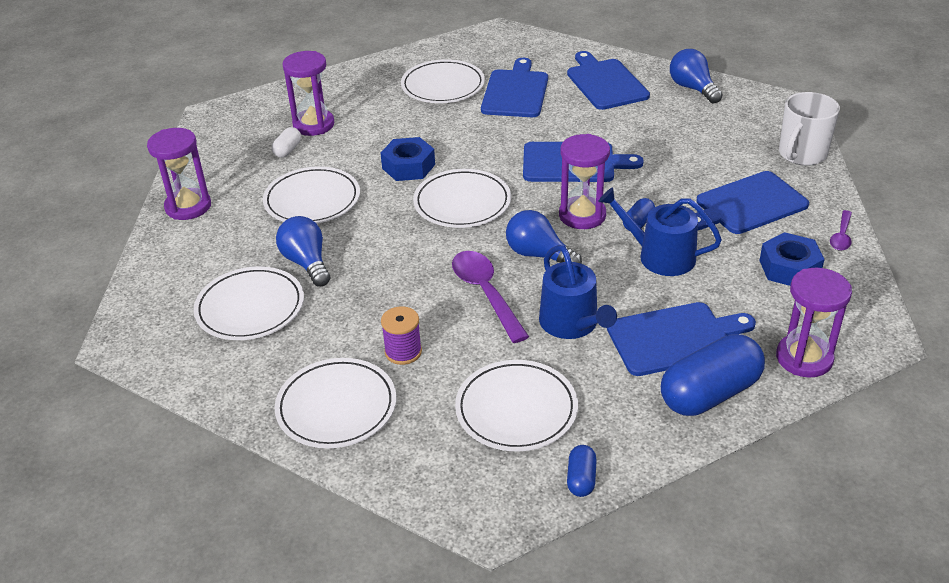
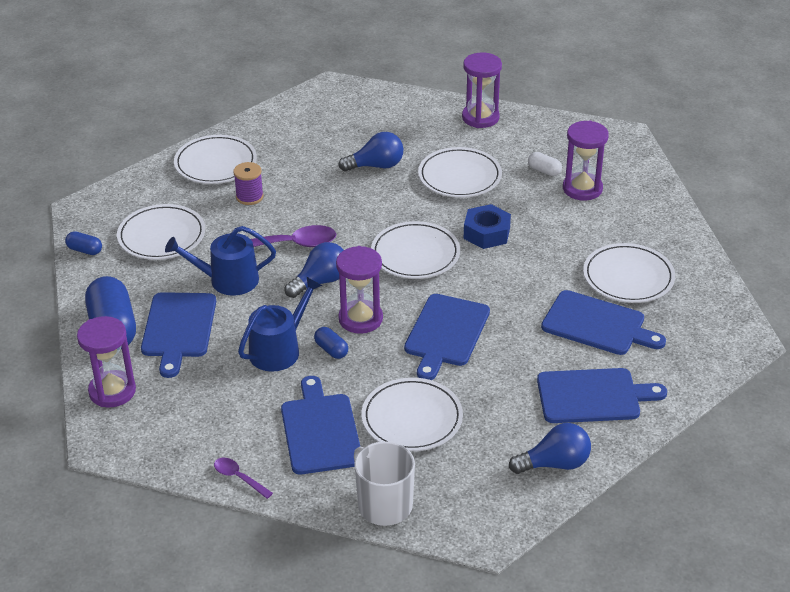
camera: 105 degrees right, 0 degrees up
(250, 307) = (338, 137): white plate -> white plate (412, 418)
(789, 268) = (217, 424): blue nut -> none

